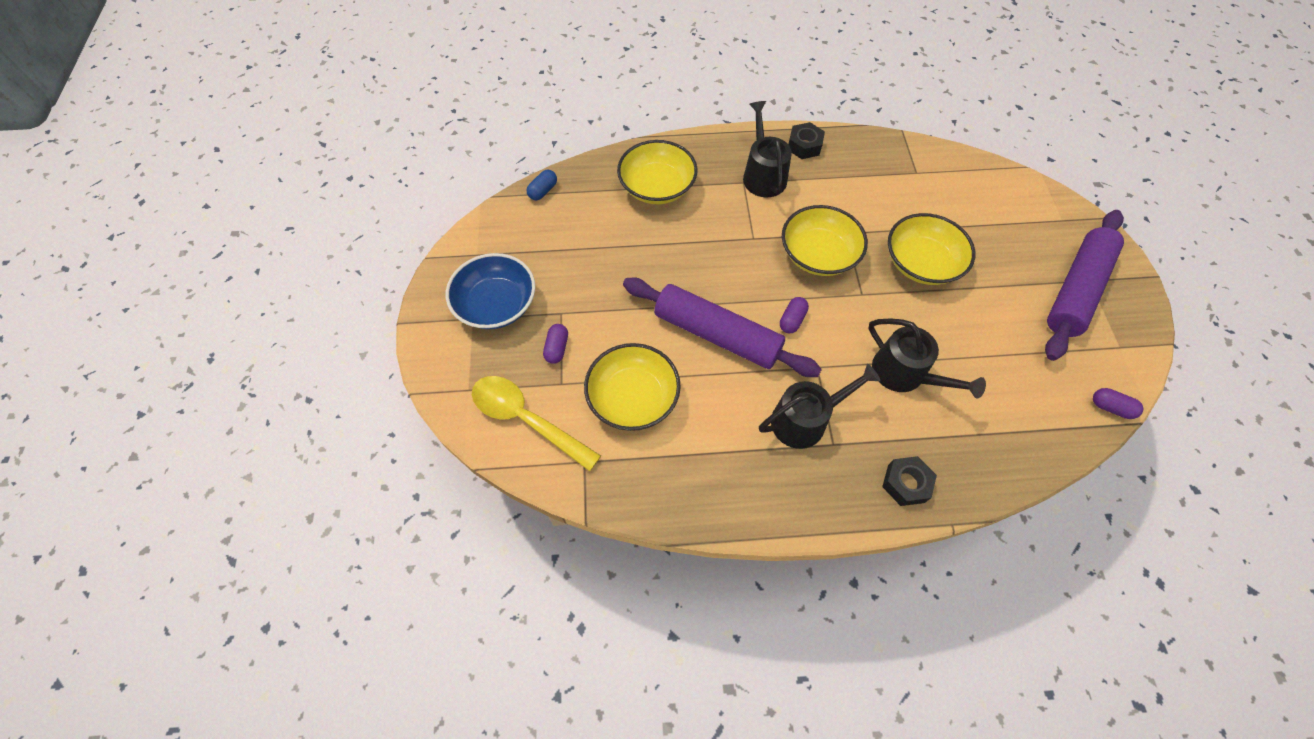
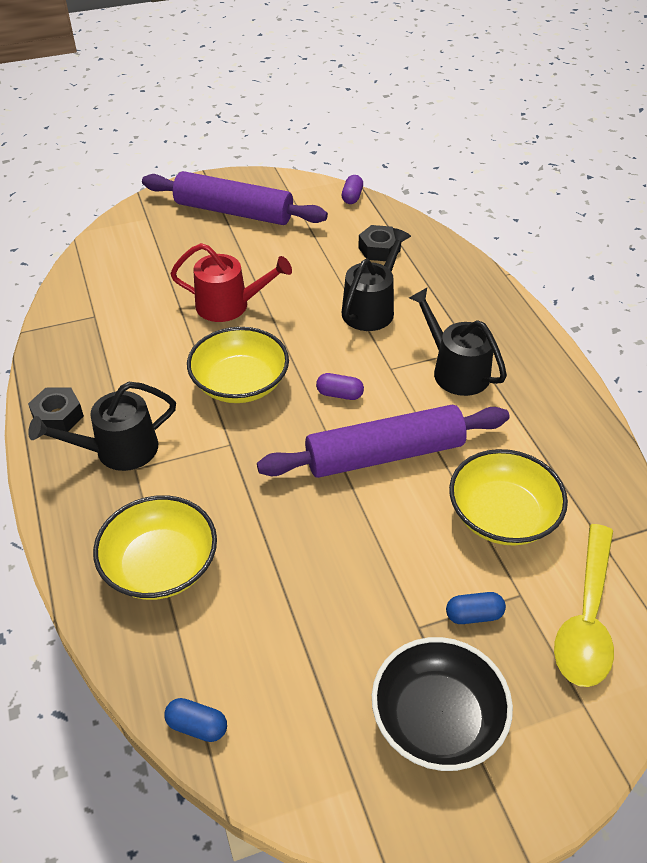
camera: 105 degrees left, 15 degrees down
(496, 304) = (437, 719): blue bowl -> black bowl
(557, 348) = (474, 615): purple capsule -> blue capsule
(717, 335) = (385, 454): purple rolling pin -> purple rolling pin turned 60 degrees clockwise
(906, 483) = (484, 301): black nut -> black nut (379, 249)
(921, 263) = (229, 305): yellow bowl -> red watering can

